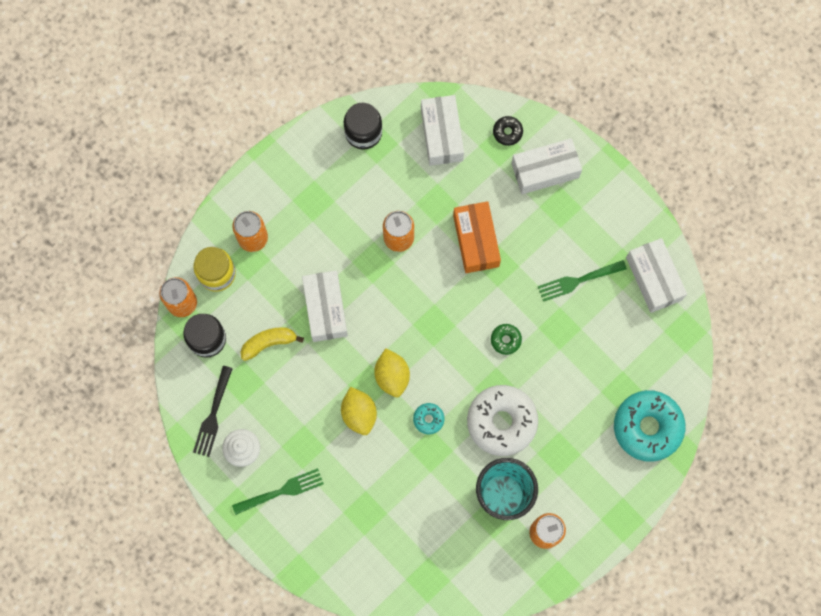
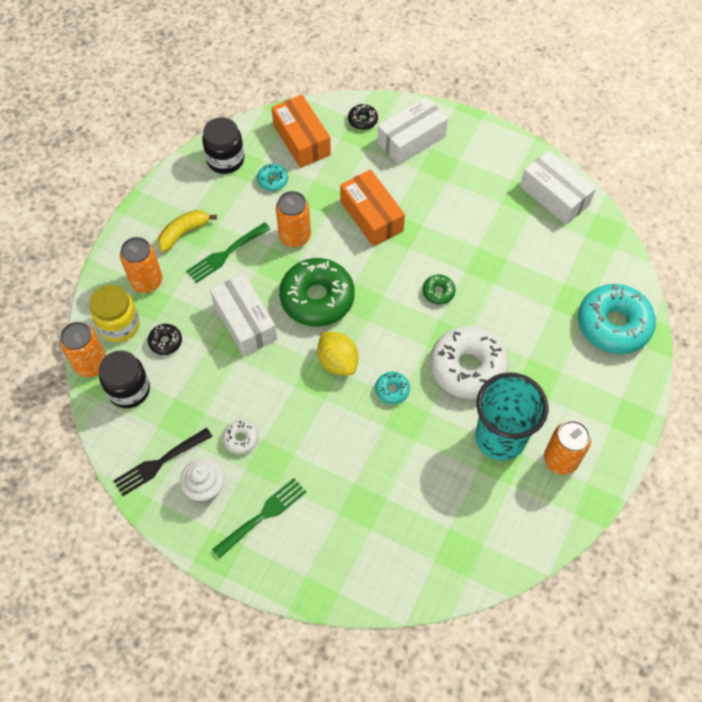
camera: 20 degrees left, 15 degrees down
(213, 415) = (159, 463): black fork -> black fork turned 60 degrees clockwise
(251, 304) = (165, 342): none -> black donut
(269, 343) = (197, 372): yellow banana -> yellow banana (183, 233)
(286, 418) = (241, 439): none -> white donut
(359, 413) = (317, 409): yellow lemon -> none
(396, 308) = (317, 298): none -> green donut
(399, 170) = (273, 180): none -> turquoise donut
(442, 135) = (301, 140): white box -> orange box
(578, 280) = (484, 219): green fork -> green fork (226, 254)

